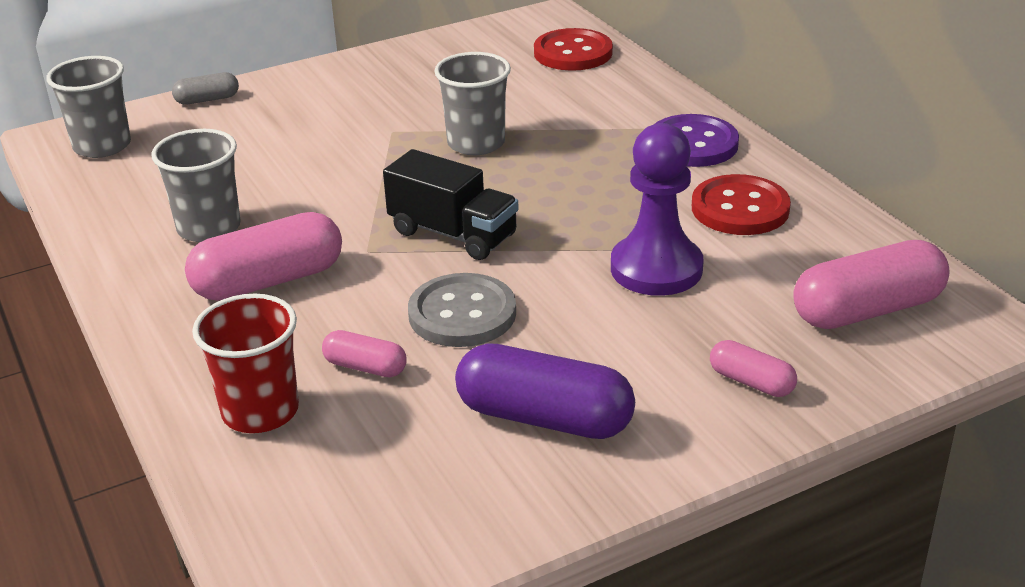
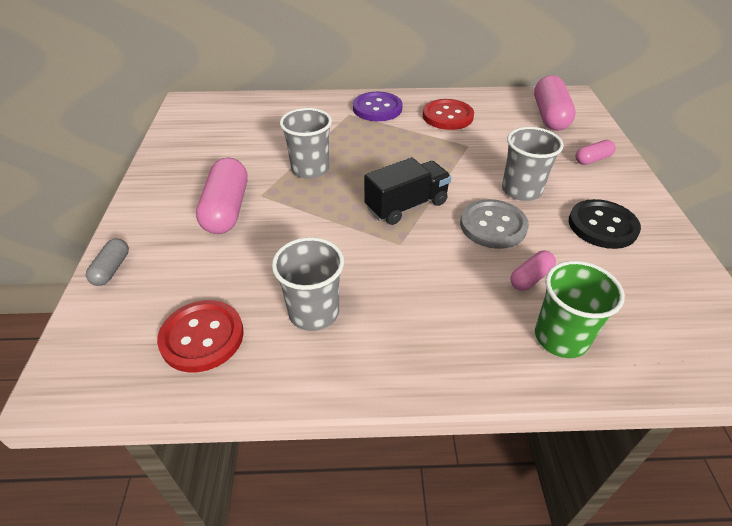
camera: 65 degrees left, 10 degrees up
(102, 146) = (117, 352): grey cup -> grey cup (521, 190)
(260, 411) = (561, 337): red cup -> green cup
(269, 281) = (408, 297): pink capsule -> pink capsule (227, 209)
(544, 418) = (602, 226): purple capsule -> black button
(573, 53) = (241, 109): red button -> red button (202, 337)
(656, 269) = (485, 154): purple pawn -> none

